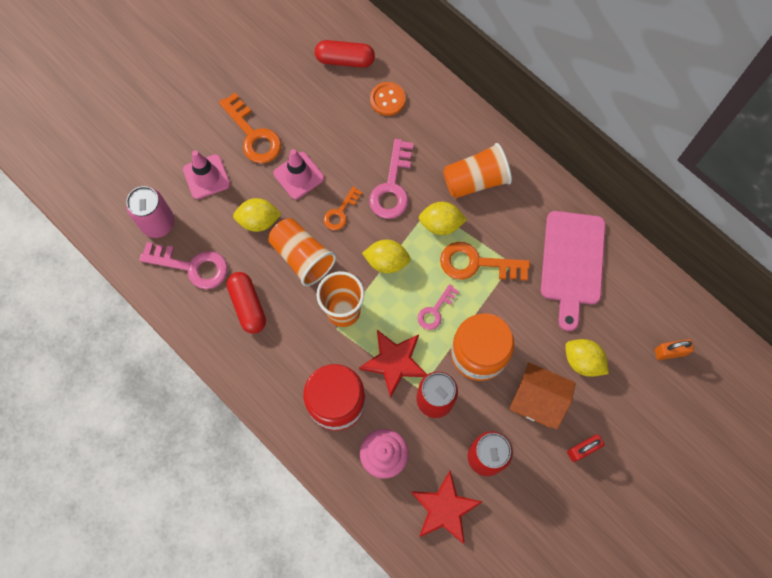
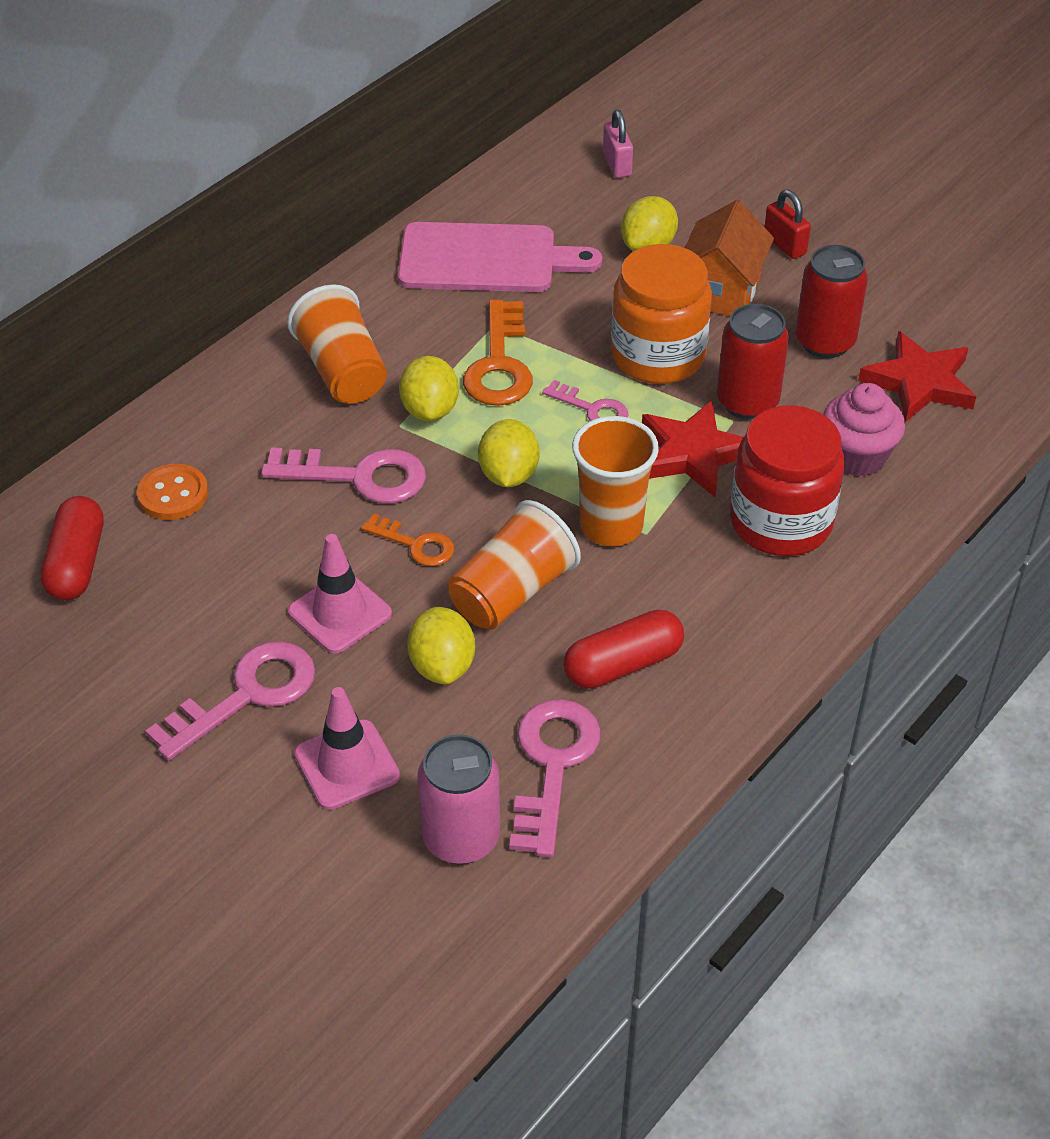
camera: 95 degrees left, 25 degrees down
(253, 135) = (246, 695): orange key -> pink key
(670, 352) = (617, 164): orange padlock -> pink padlock

